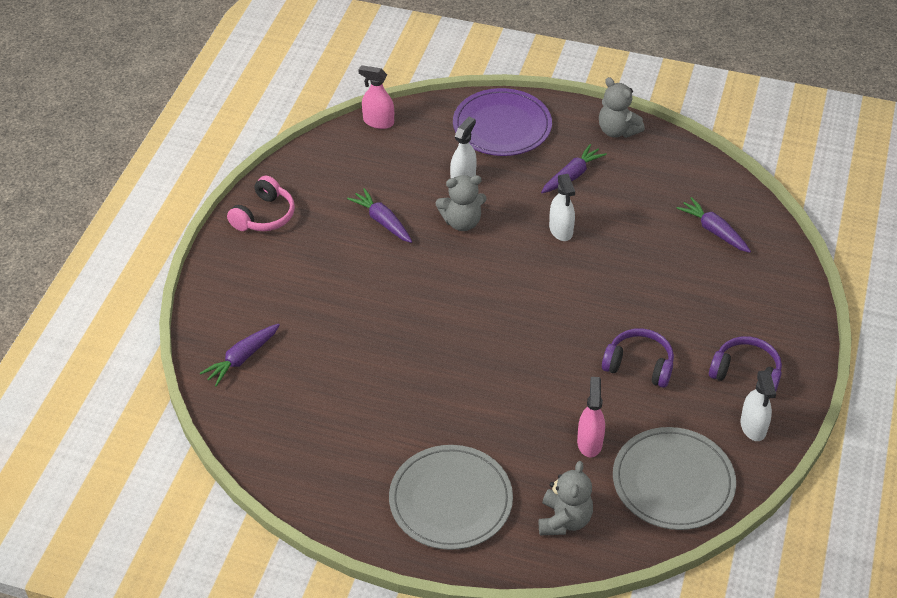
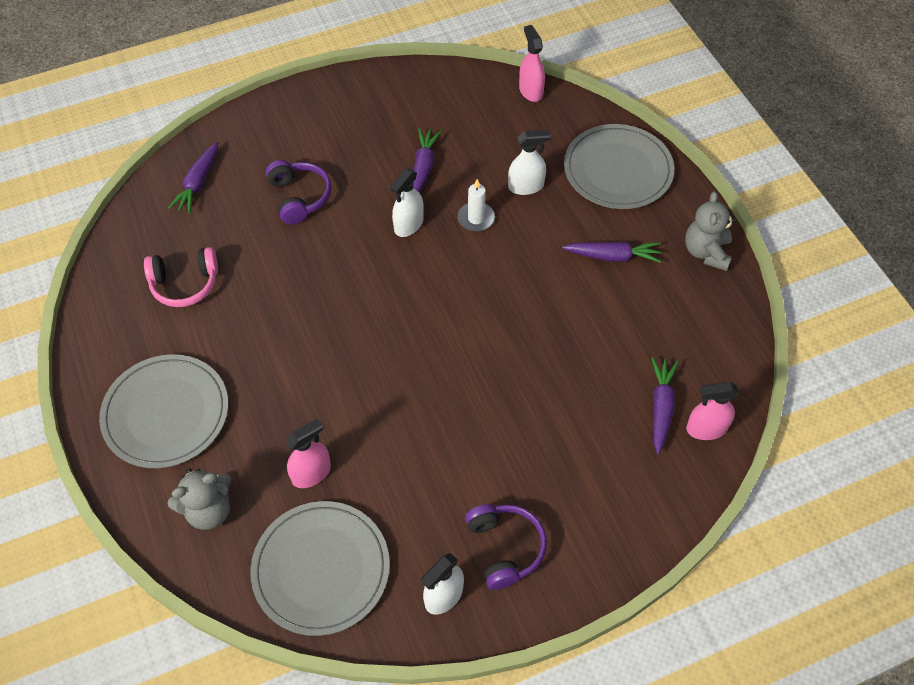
camera: 50 degrees right, 10 degrees up
(242, 358) = (198, 183): purple carrot -> purple carrot turned 75 degrees counterclockwise
(264, 216) = (355, 95): pink headphones -> pink headphones (185, 284)
(462, 222) = (476, 218): grey teddy bear -> white candle
(502, 126) = (618, 170): purple plate -> grey plate
(561, 230) = (538, 291): white spray bottle -> white spray bottle (408, 225)
(639, 365) = (435, 454): purple headphones -> purple headphones (299, 197)
(750, 221) = (706, 429): none -> pink spray bottle

